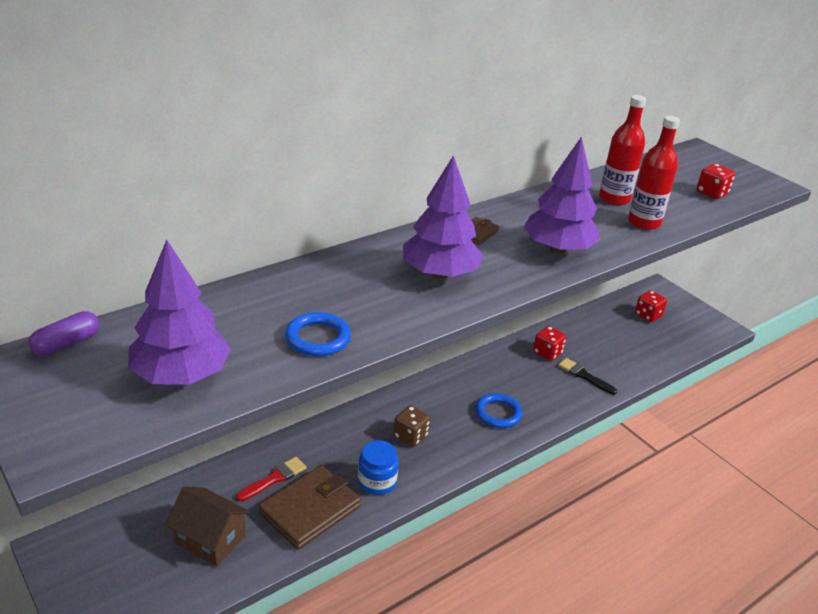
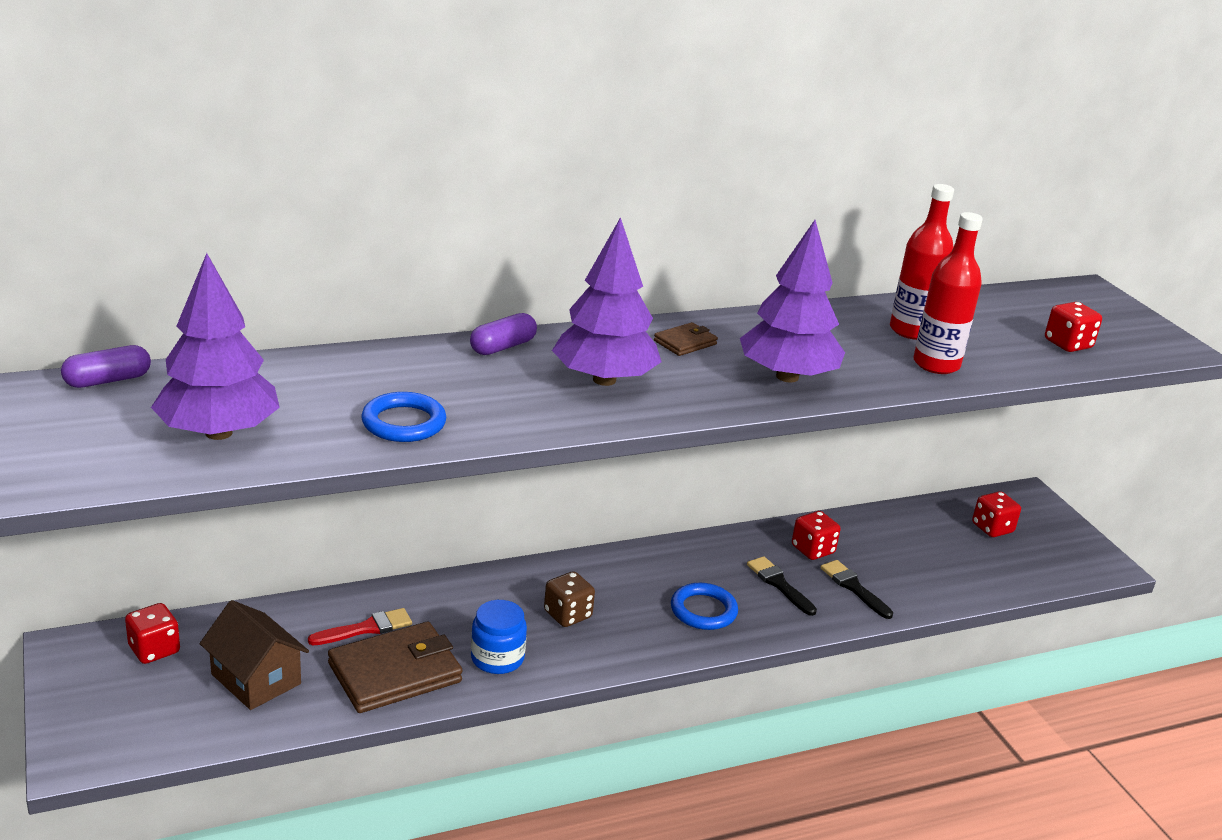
camera: 15 degrees right, 5 degrees down
(122, 532) = (154, 649): none -> red dice
(354, 258) = (503, 347): none -> purple capsule
(537, 383) = (779, 584): none -> black brush

